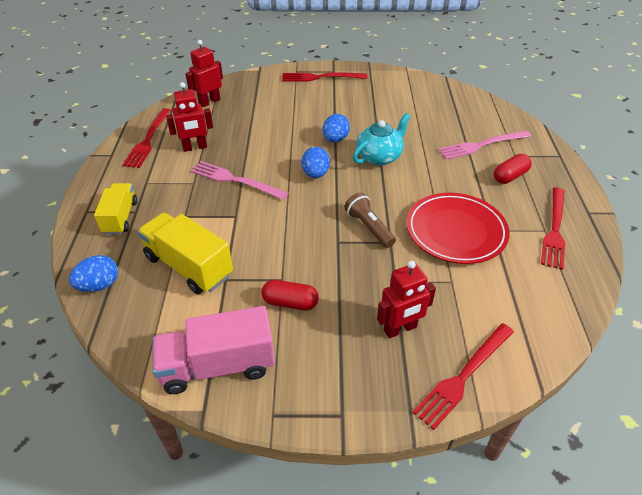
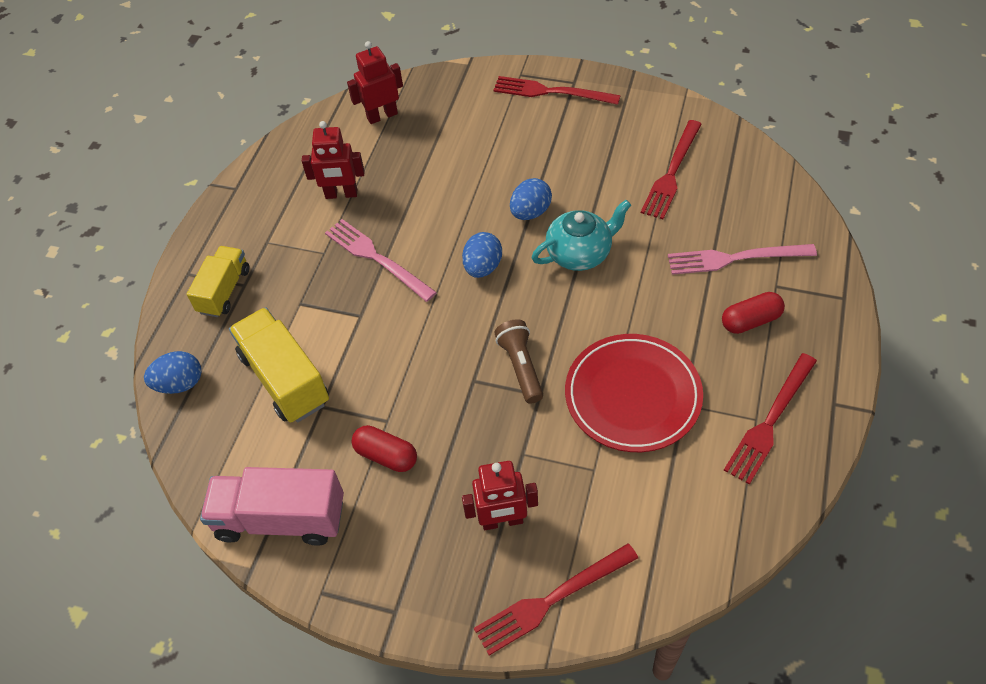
camera: 20 degrees right, 10 degrees up
(148, 139) = (286, 170): red fork -> red fork (672, 172)

